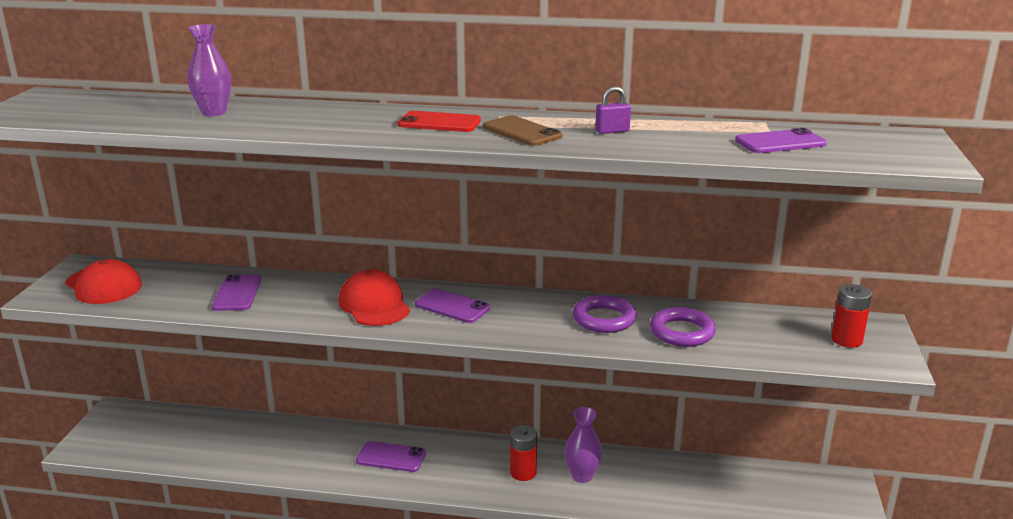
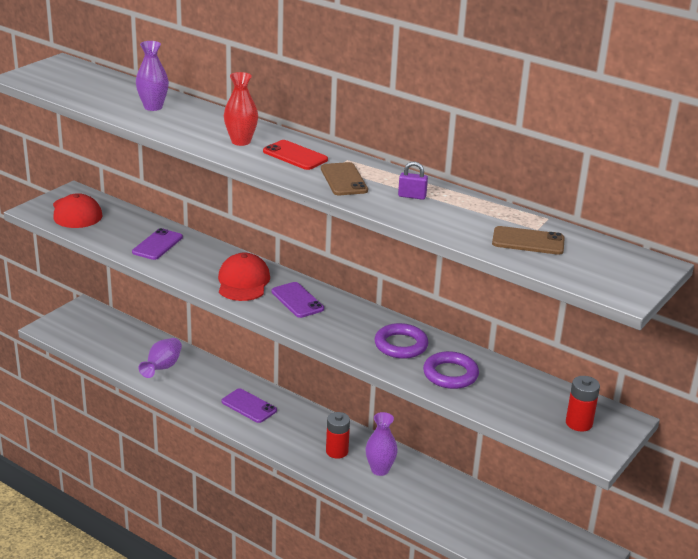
camera: 25 degrees right, 5 degrees up
(259, 448) = (162, 368): none -> purple vase
(360, 122) = (241, 141): none -> red vase
(780, 142) = (528, 241): purple phone -> brown phone

